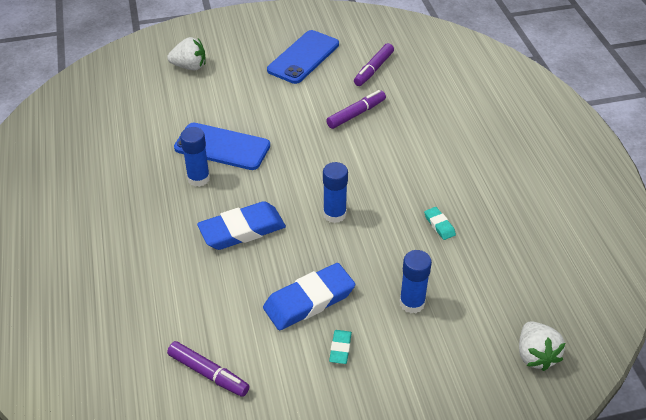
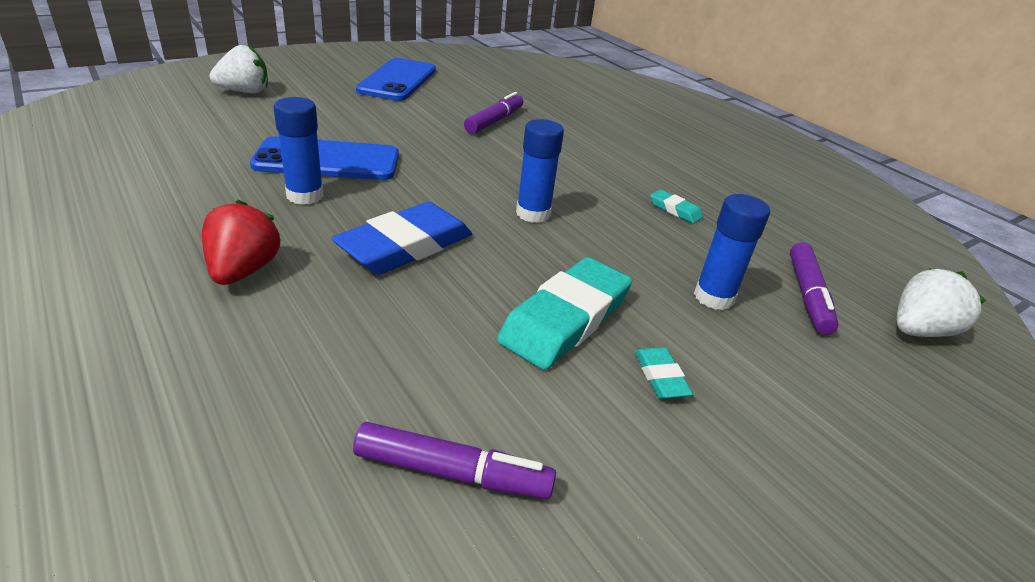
camera: 25 degrees left, 10 degrees down
(150, 234) = (243, 271): none -> red strawberry
(309, 300) = (566, 319): blue eraser -> turquoise eraser
(373, 69) = (489, 87): purple marker -> purple marker (807, 295)
(535, 355) = (919, 330): white strawberry -> white strawberry turned 90 degrees counterclockwise

